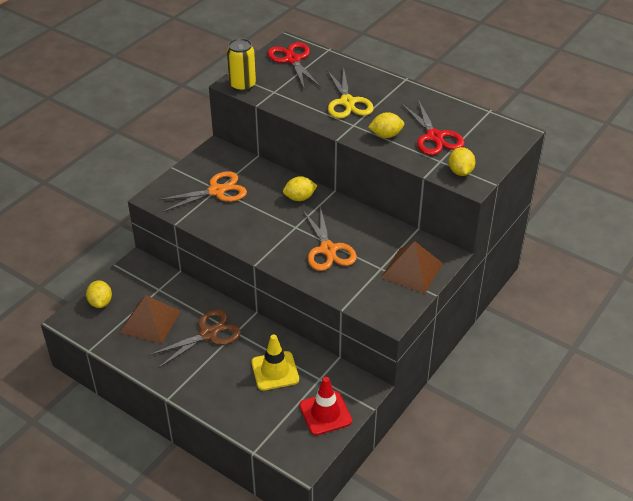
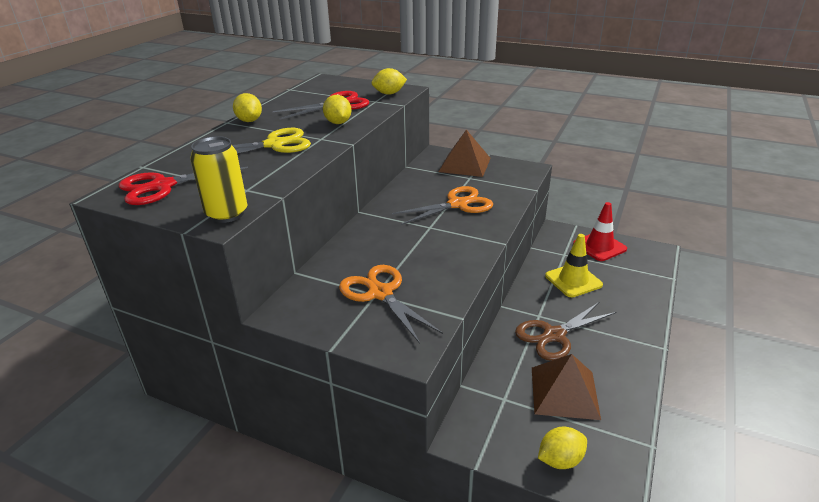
camera: 100 degrees left, 10 degrees down
(208, 334) = (554, 335): brown scissors -> brown scissors turned 75 degrees counterclockwise
(299, 198) = (378, 230): yellow lemon -> yellow lemon (249, 121)

